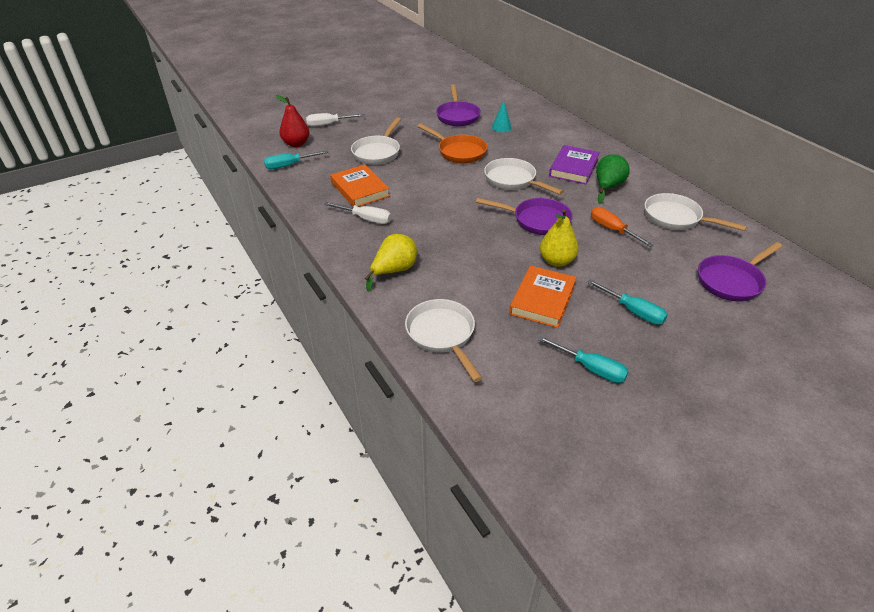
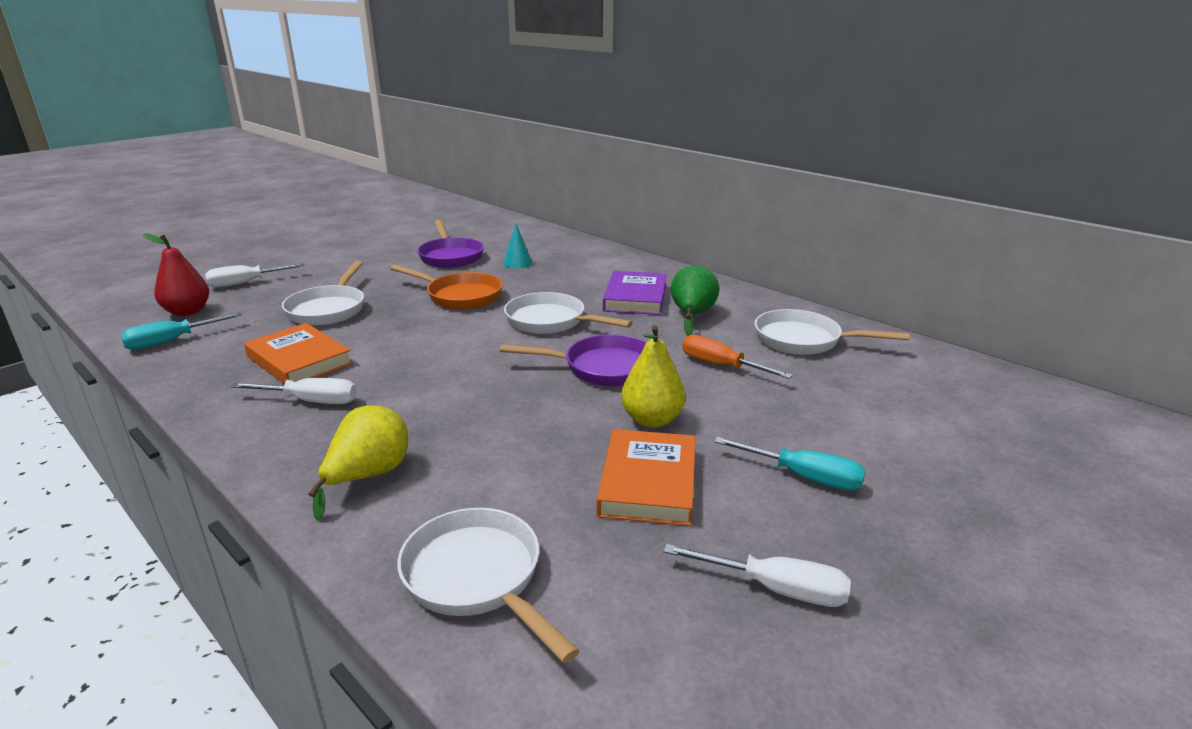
camera: 15 degrees left, 15 degrees down
(590, 368) = (775, 589): turquoise screwdriver -> white screwdriver
(732, 281) = (925, 410): purple pan -> none

